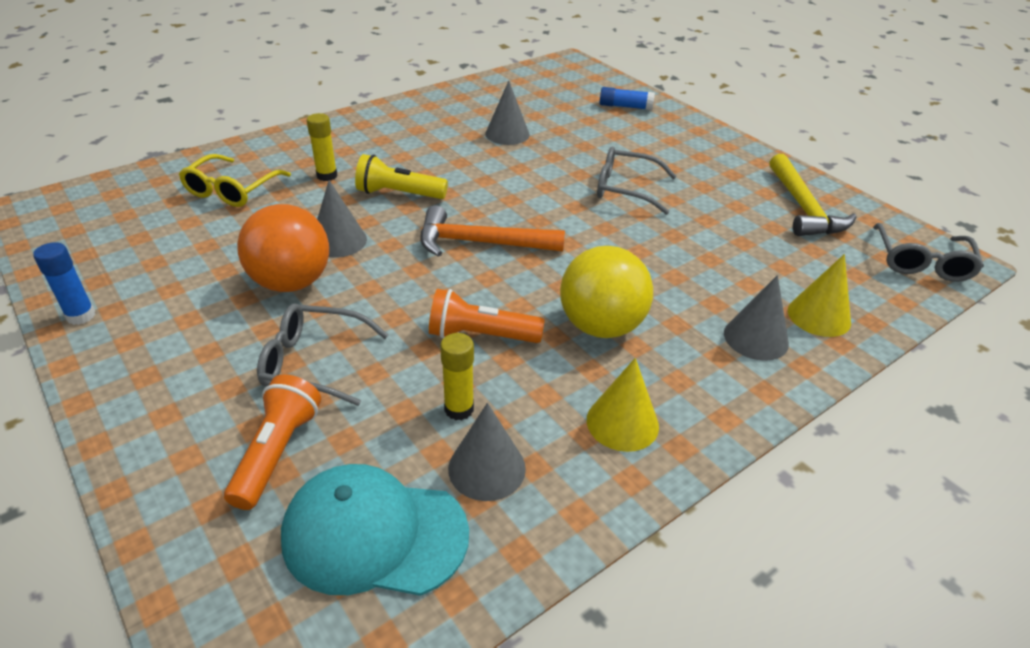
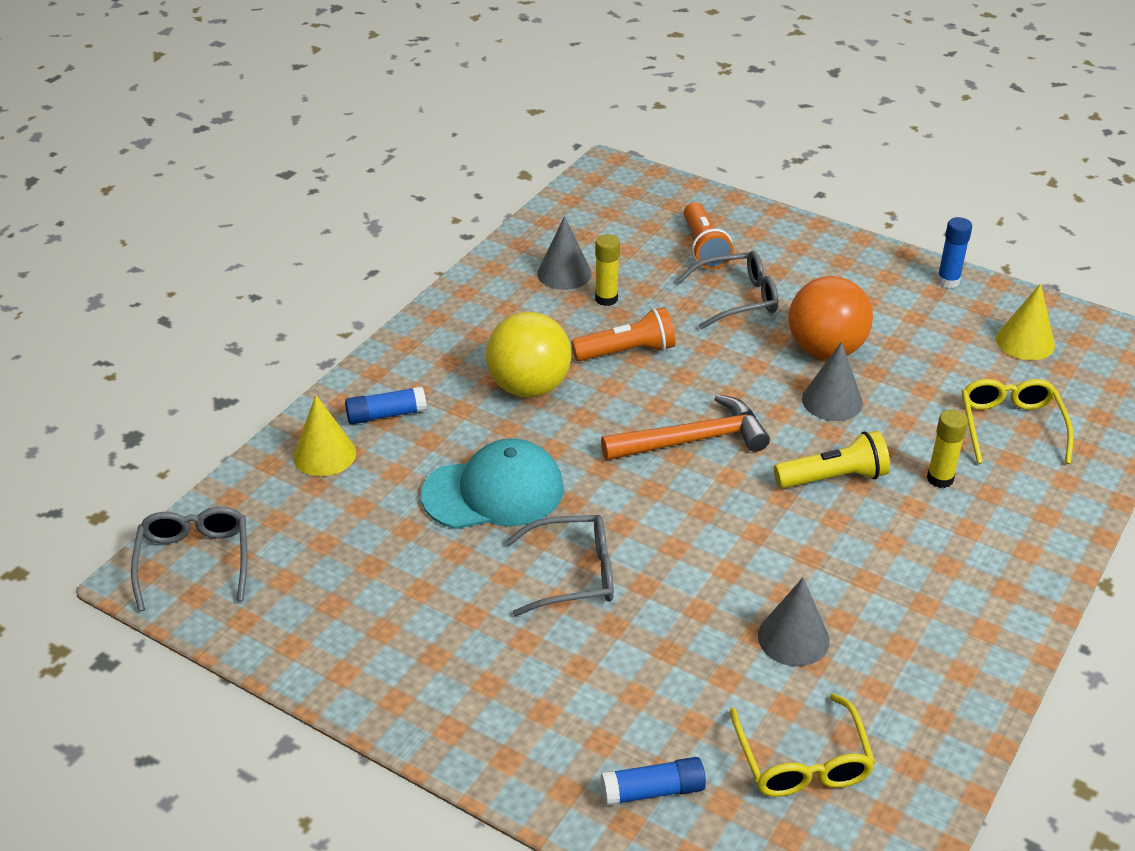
camera: 160 degrees right, 0 degrees up
(374, 534) = (609, 230): turquoise cap -> turquoise cap (493, 492)
(543, 99) = (802, 762): none -> yellow glasses
(622, 422) = (483, 321): yellow cone -> yellow cone (1025, 342)
(756, 338) = (386, 415): grey cone -> blue glue stick
(803, 207) = (332, 614): yellow hammer -> none

